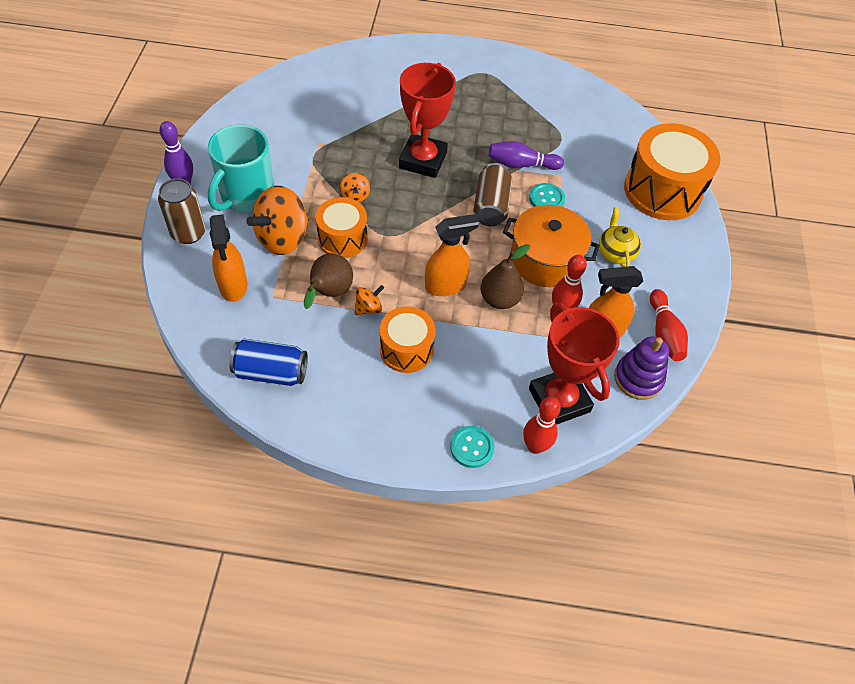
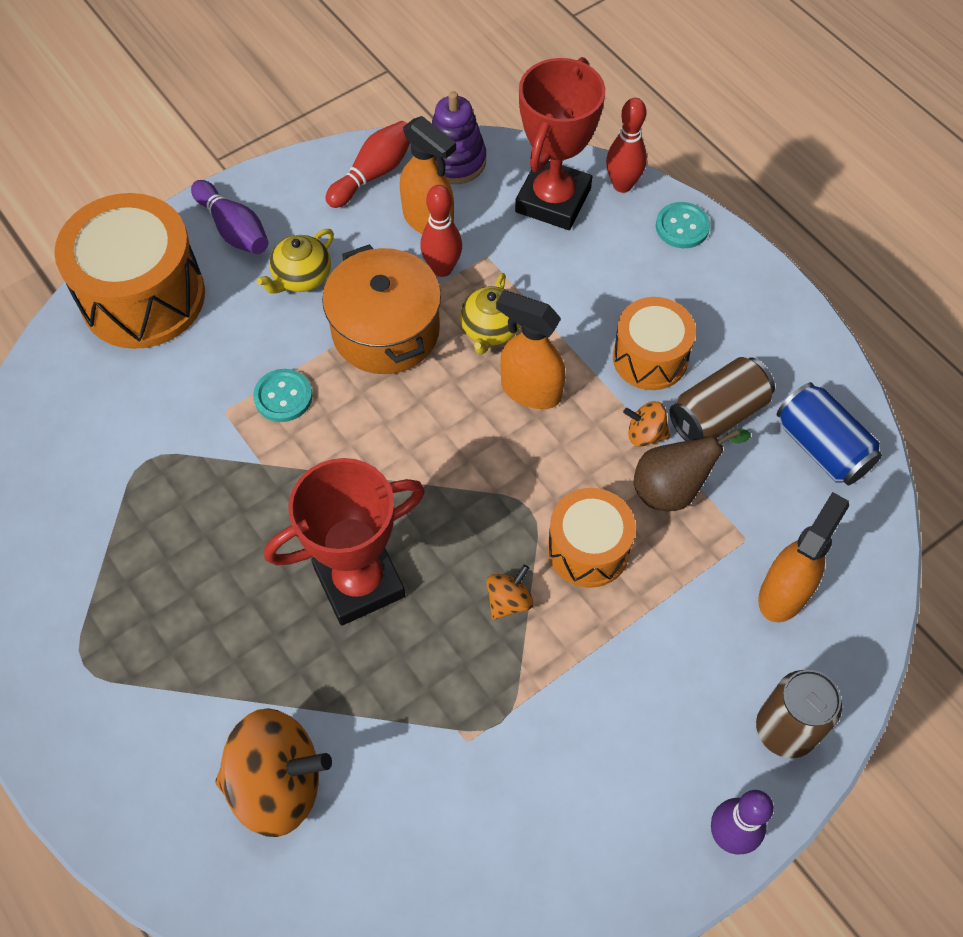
camera: 130 degrees left, 5 degrees up
(246, 196) = (656, 728): turquoise mug -> none
(282, 238) = (664, 614): orange spinning top -> orange spinning top (277, 784)
(491, 206) = (359, 442): brown can -> brown can (717, 414)
(499, 299) = (490, 329): brown pear -> yellow teapot
(521, 164) = (247, 466): purple bowling pin -> purple bowling pin (233, 229)

